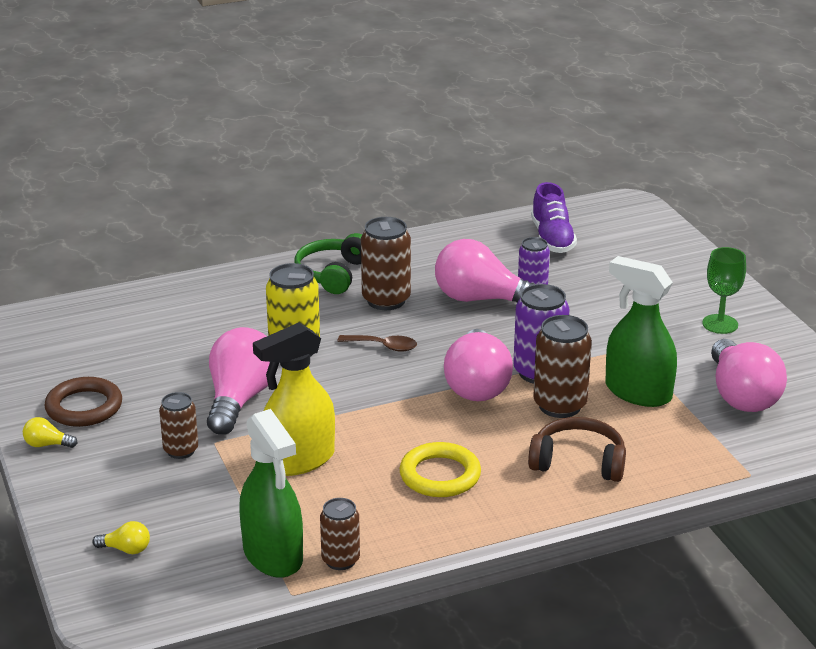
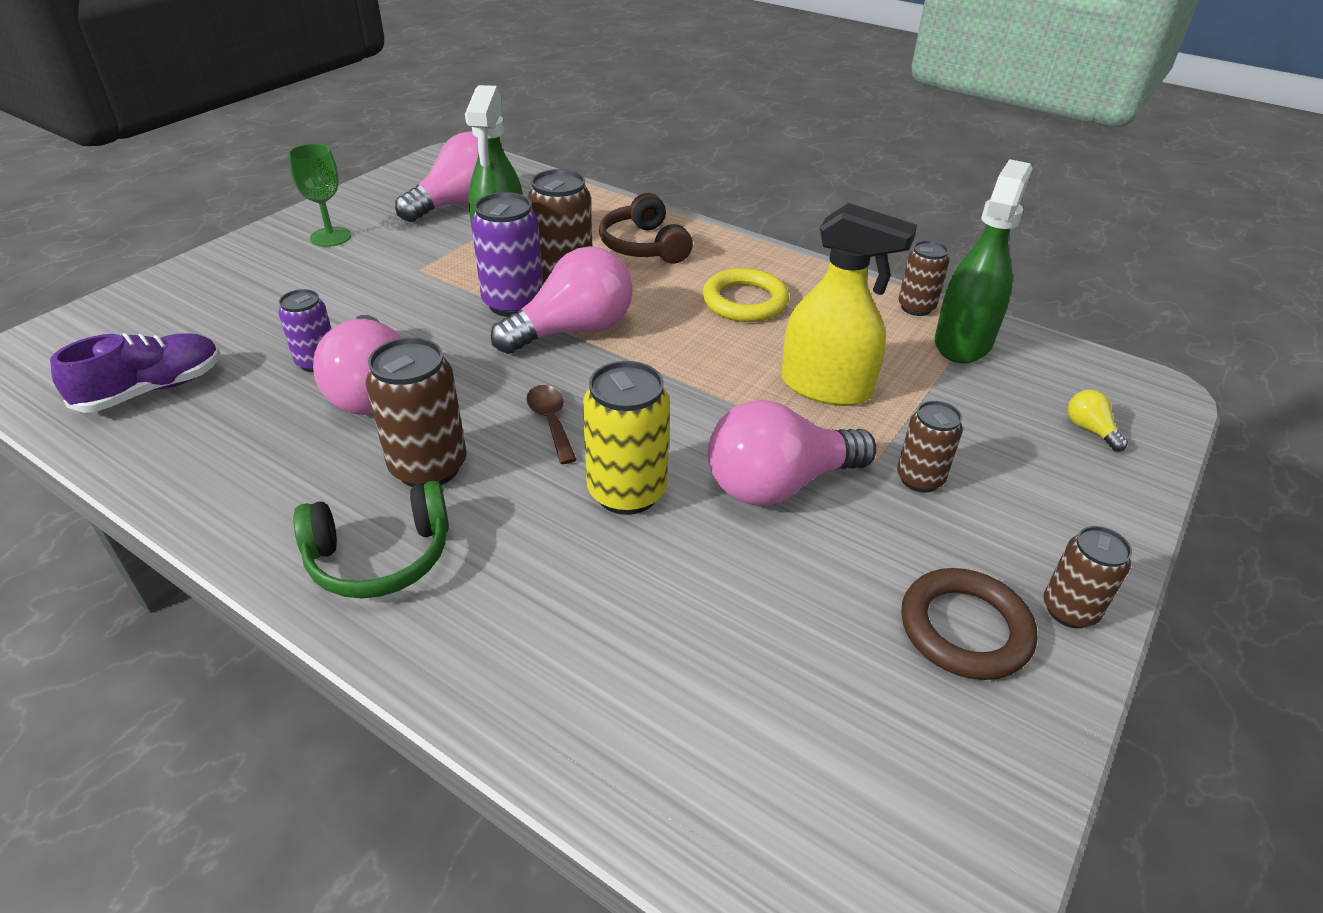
camera: 125 degrees left, 10 degrees up
(47, 445) = (1069, 610): yellow light bulb -> brown can

